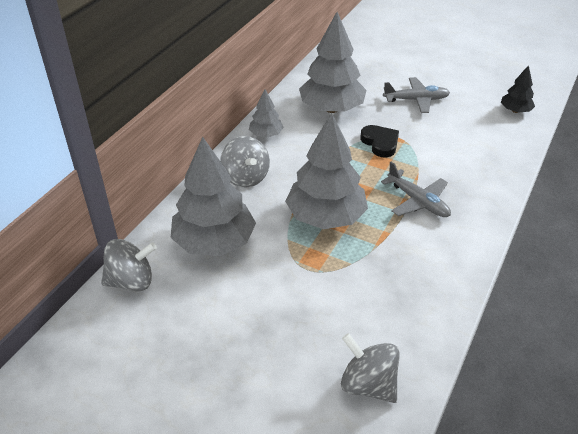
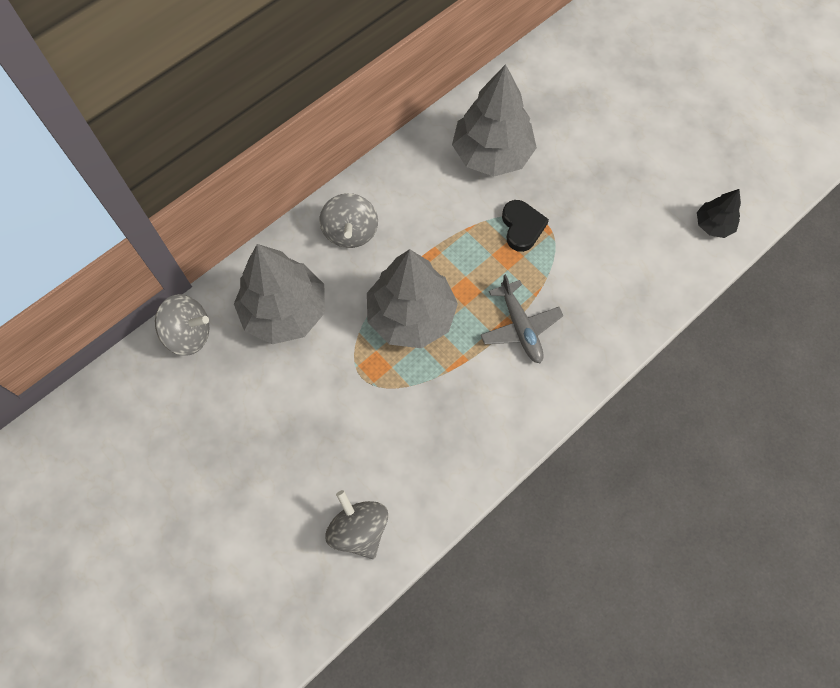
camera: 20 degrees right, 25 degrees up
(266, 134) = (399, 173): grey tree -> none
(416, 100) = (600, 170): grey plane -> none

